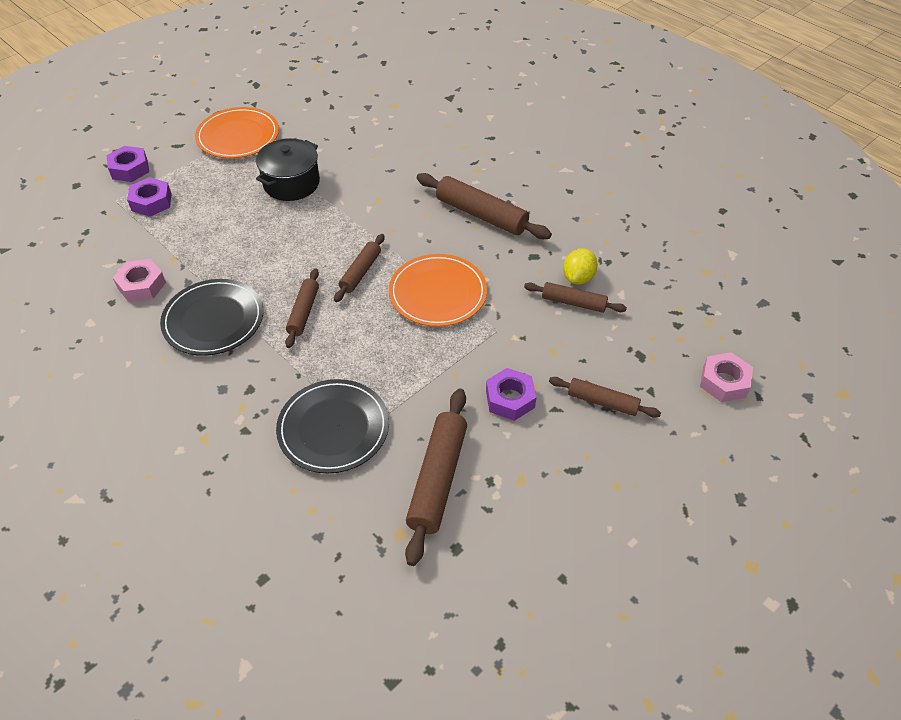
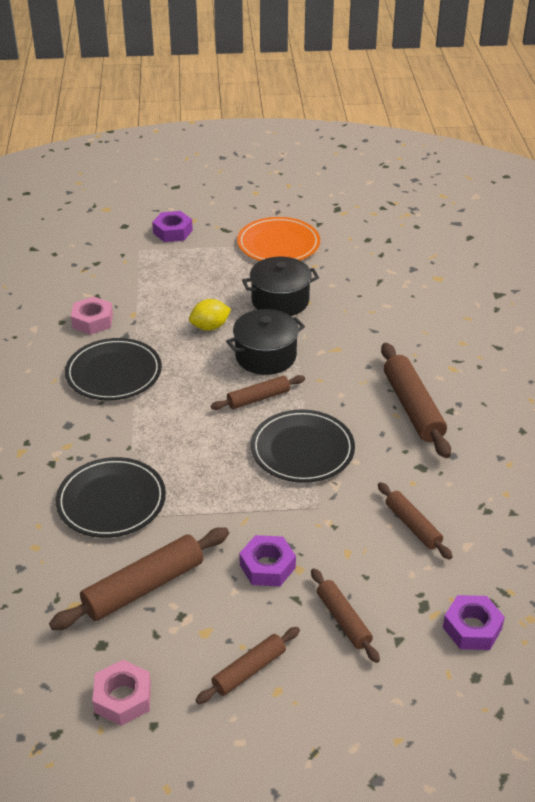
camera: 40 degrees right, 10 degrees down
(151, 202) = (162, 264): purple nut -> purple nut (472, 628)
(304, 312) = (182, 404): brown rolling pin -> brown rolling pin (249, 670)
(329, 235) = (265, 356): none -> black pot
(438, 293) = (302, 449): orange plate -> black plate
(578, 278) = (442, 508): yellow lemon -> yellow lemon (210, 327)
(724, 382) = (479, 679): pink nut -> pink nut (123, 698)

